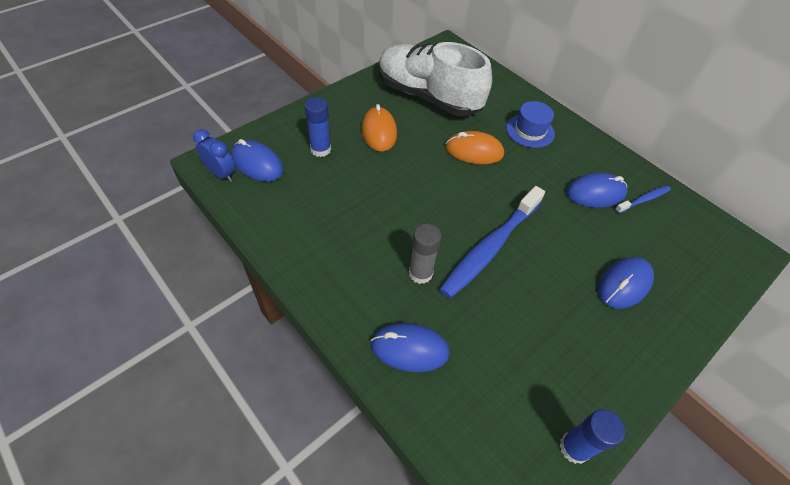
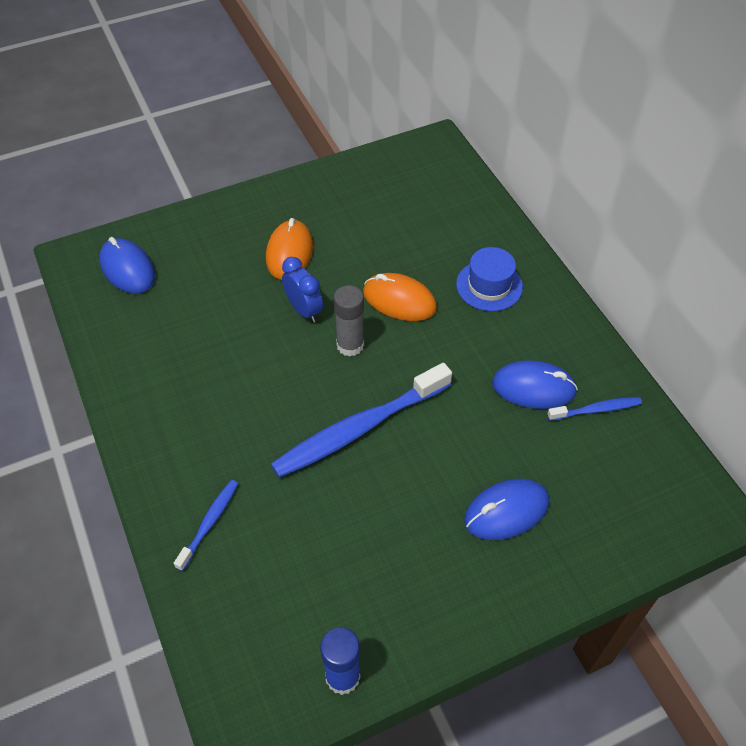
camera: 20 degrees right, 0 degrees up
(221, 174) = (83, 274): blue clock -> blue clock (304, 310)
(320, 149) = (208, 264): blue glue stick -> none
(409, 349) = (209, 523): blue mouse -> blue toothbrush
(420, 273) = (260, 441): grey glue stick -> grey glue stick (350, 345)
(428, 96) = (374, 214): white shoe -> none

